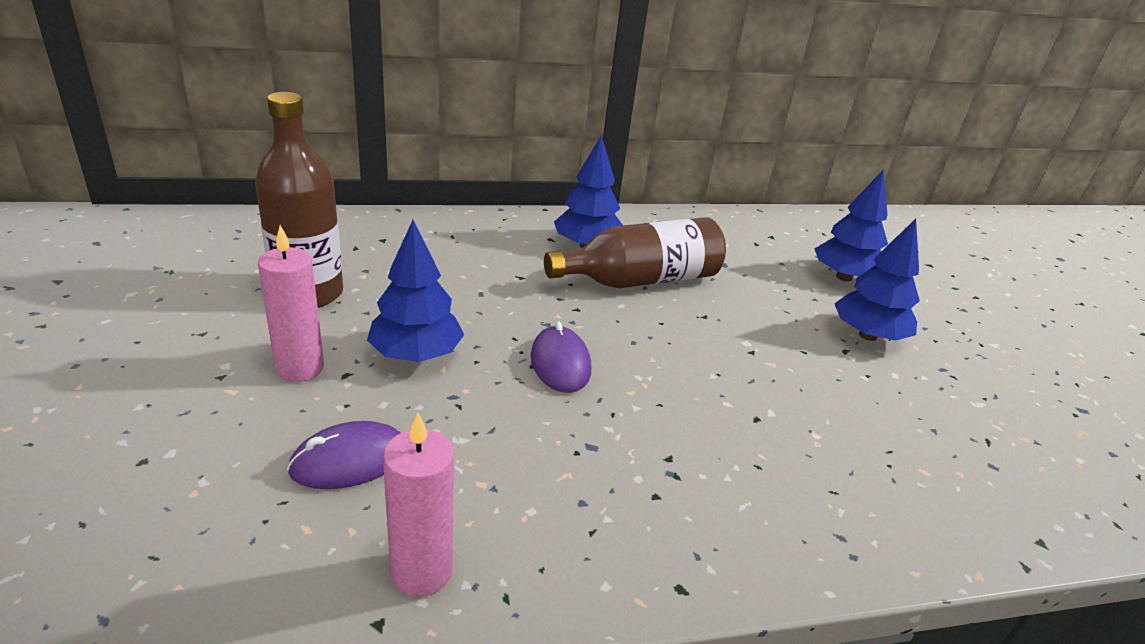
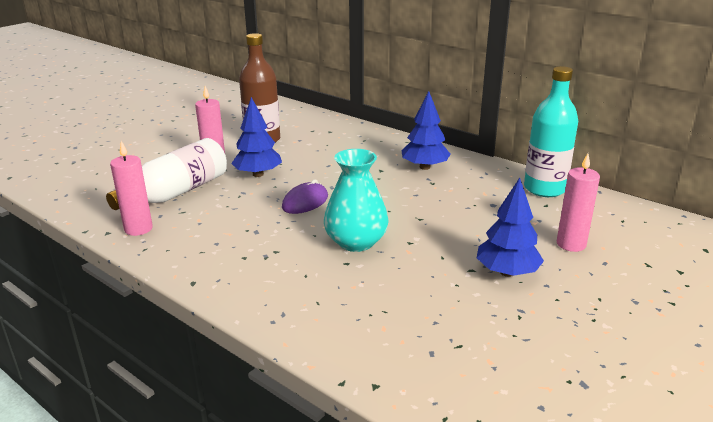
camera: 55 degrees right, 5 degrees down
(349, 460) = (177, 193): purple mouse -> white bottle
(640, 280) = (420, 191): brown bottle -> none
(713, 384) = (356, 242): none -> turquoise vase
(724, 225) = (544, 189): none -> turquoise bottle
(843, 277) = (571, 244): blue tree -> pink candle

